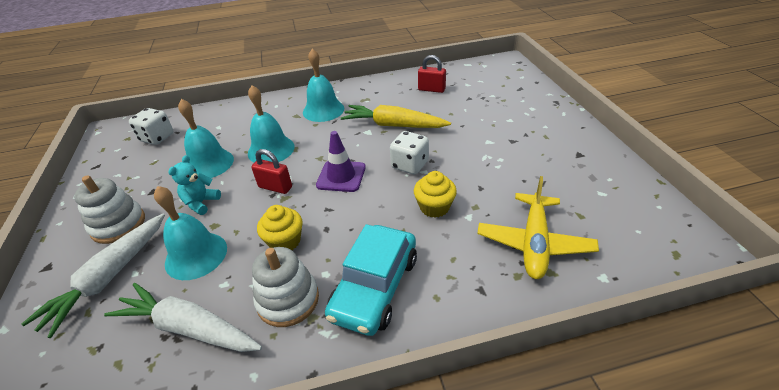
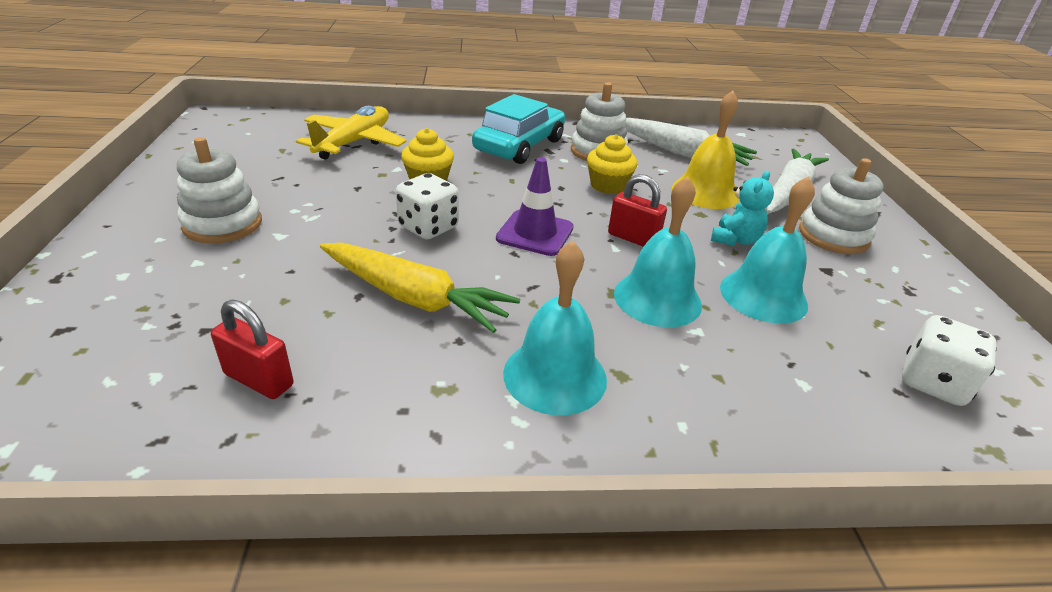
camera: 175 degrees left, 5 degrees down
(196, 255) = (705, 192): turquoise bell -> yellow bell
(526, 140) = (223, 224): none -> white stacking toy

